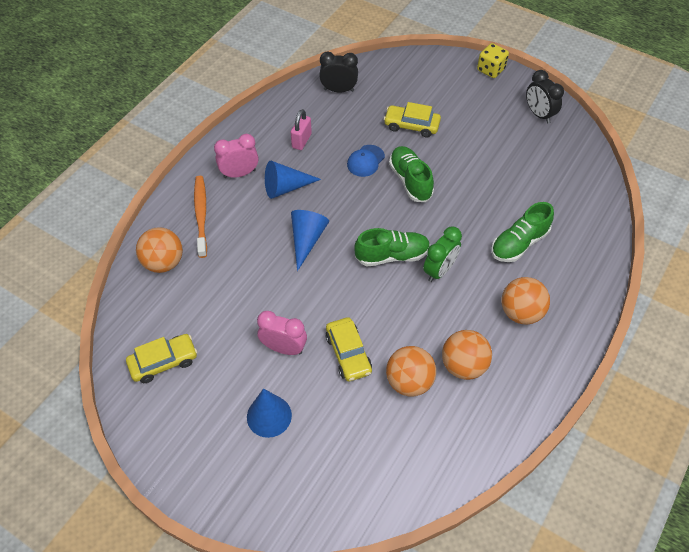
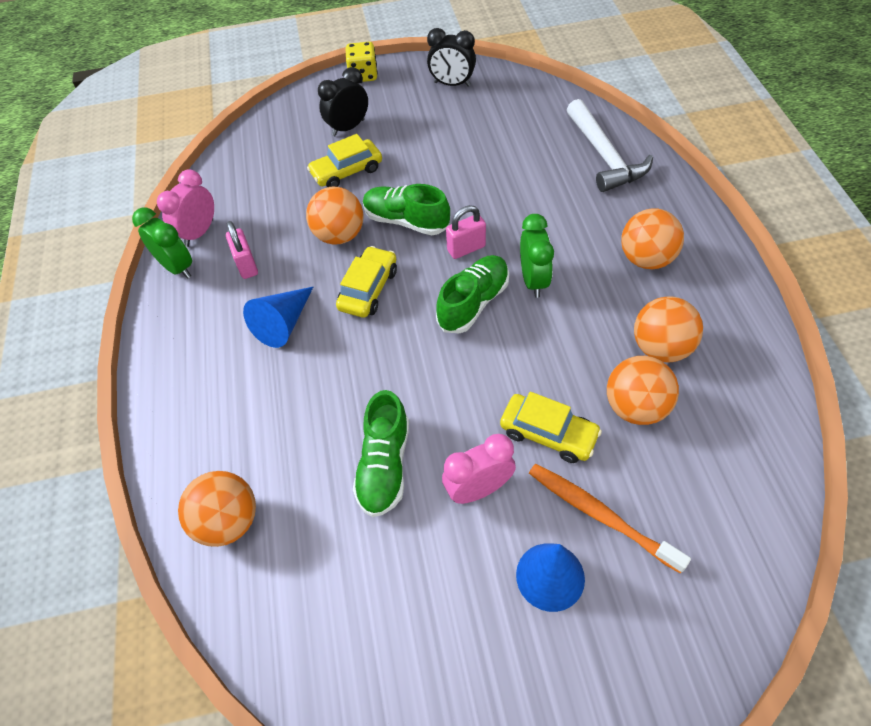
camera: 40 degrees left, 0 degrees up
(163, 362) = (362, 636): yellow car -> yellow car (368, 289)
(201, 215) = (215, 429): orange toothbrush -> orange toothbrush (600, 515)
(239, 173) = (212, 350): pink clock -> pink clock (199, 233)
(268, 115) = (177, 267): none -> green clock
(307, 240) = (369, 357): blue cone -> none
(339, 90) = (230, 189): black clock -> black clock (348, 128)
(365, 161) = (339, 235): blue cap -> orange ball
(424, 222) = (466, 248): none -> pink padlock
(519, 243) = (570, 202): green shoe -> green shoe (384, 465)
(578, 232) = (604, 156): none -> white hammer

